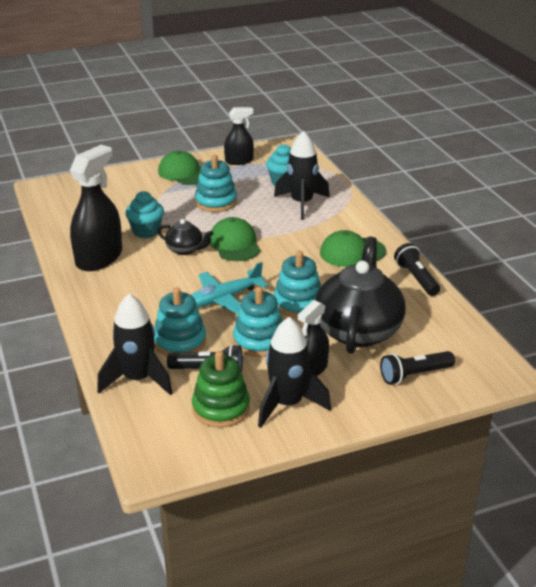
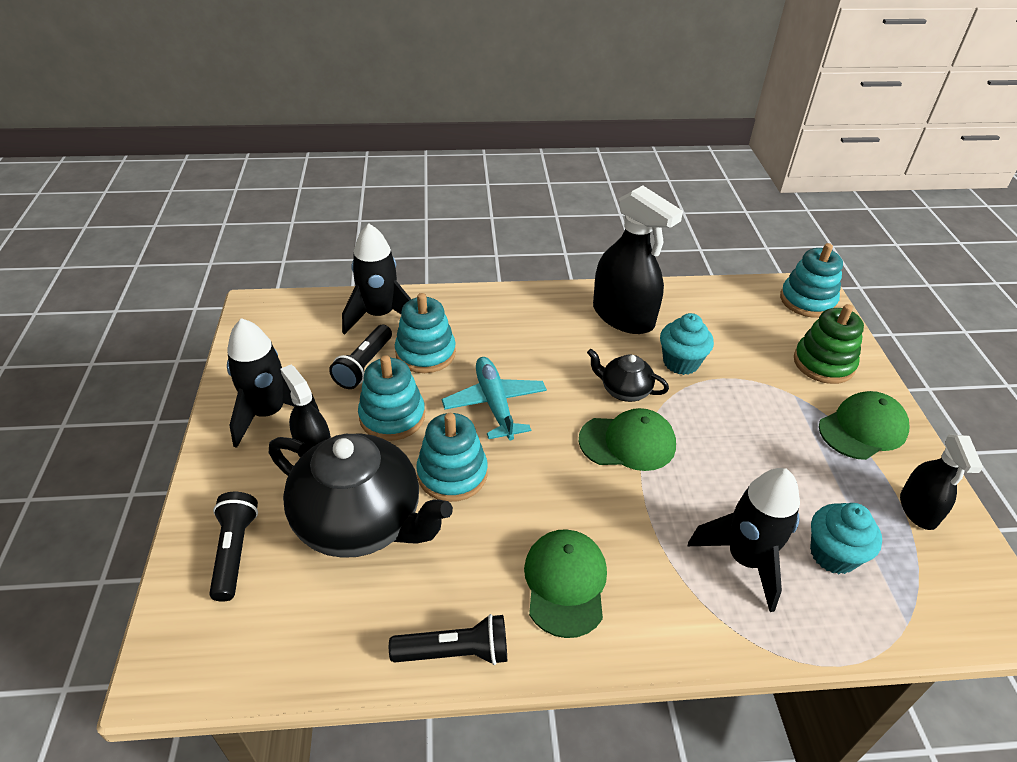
camera: 105 degrees right, 10 degrees up
(185, 249) = (624, 390): black teapot -> black teapot turned 75 degrees clockwise
(216, 202) = (760, 447): turquoise stacking toy -> turquoise stacking toy (807, 300)
(221, 408) = (298, 363): green stacking toy -> green stacking toy (823, 363)

